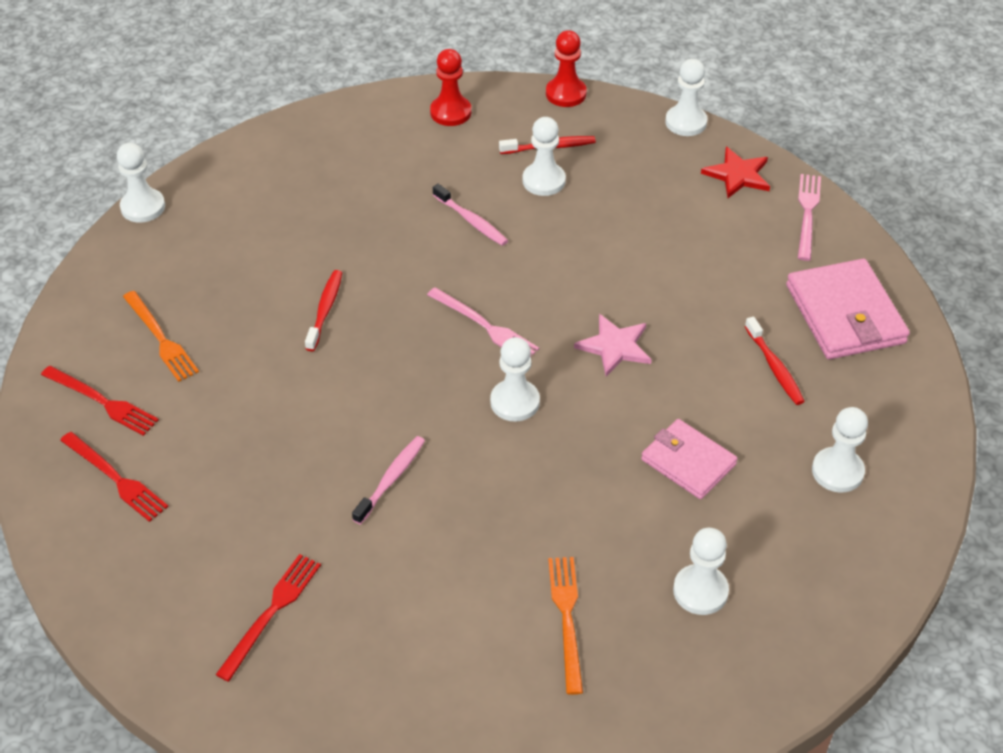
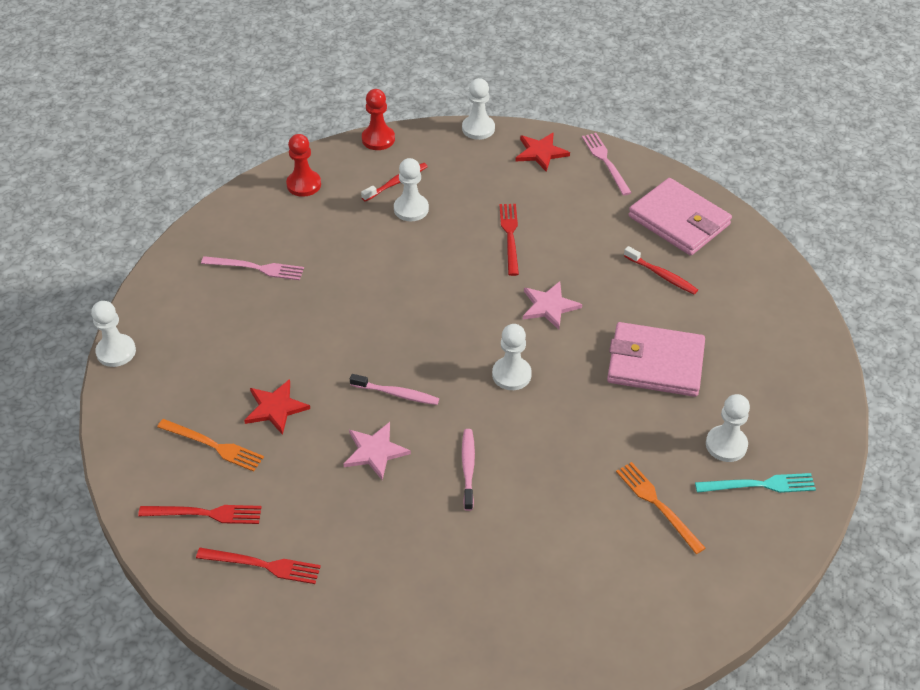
camera: 30 degrees left, 0 degrees up
(247, 328) = (275, 408): none -> red star
(271, 613) = (457, 603): red fork -> red fork (510, 236)
(310, 417) = (375, 451): none -> pink star
(325, 310) = (324, 369): red toothbrush -> none
(471, 221) = (381, 259): pink toothbrush -> pink toothbrush (396, 394)
(484, 326) = (449, 330): pink fork -> pink fork (255, 268)
(688, 462) = (655, 363): pink wallet -> pink wallet, size x1.55
(703, 655) = (758, 485): none -> turquoise fork
(837, 471) = (750, 327): white pawn -> none

